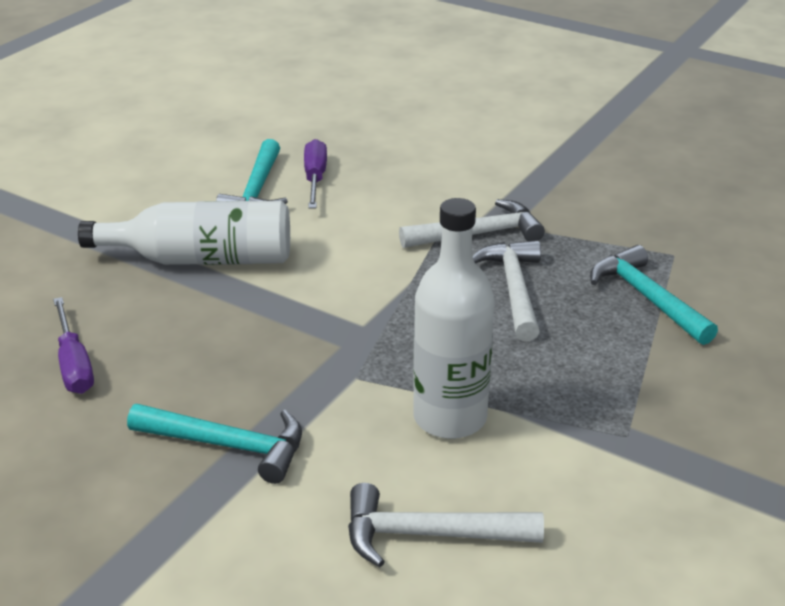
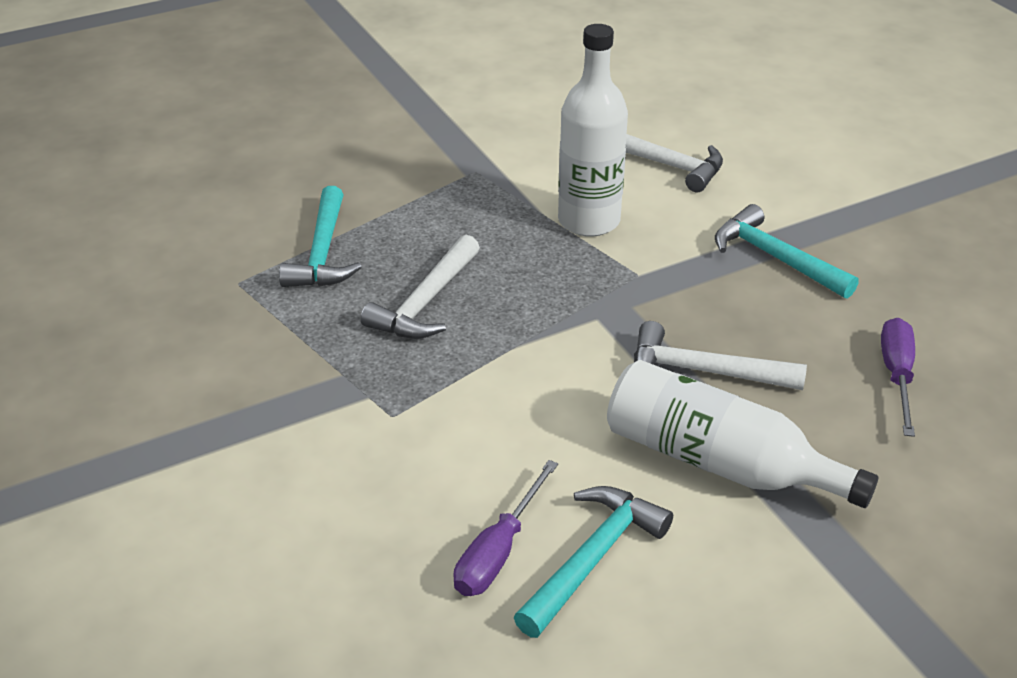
camera: 150 degrees left, 5 degrees up
(479, 234) = (388, 377): white hammer -> white hammer (702, 371)

